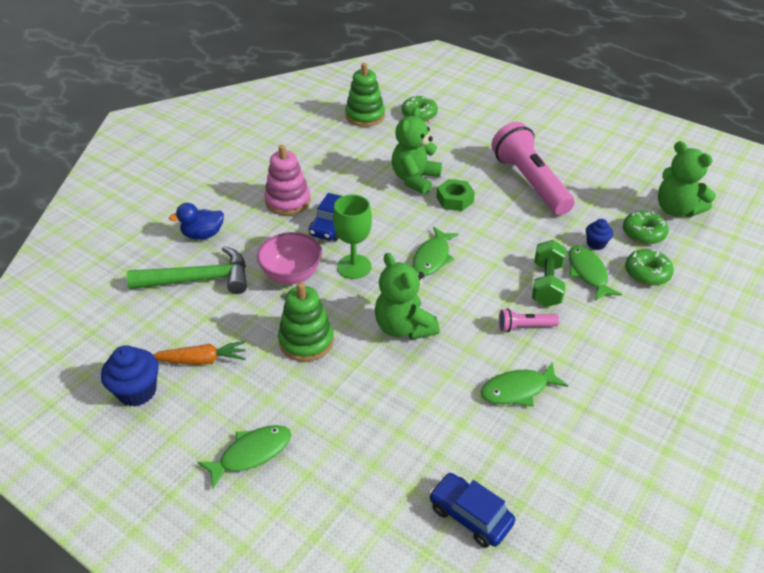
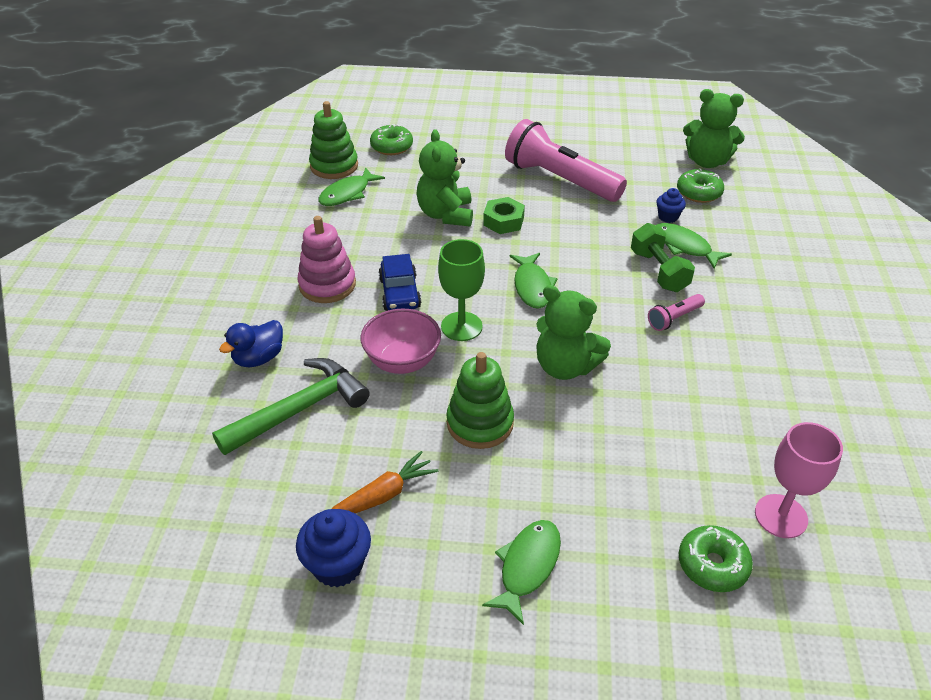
camera: 30 degrees left, 0 degrees up
(470, 515) = (781, 516): blue car -> pink goblet
(518, 390) = (719, 380): green fish -> green fish (347, 193)
(647, 273) = (732, 228): green donut -> green donut (712, 565)

